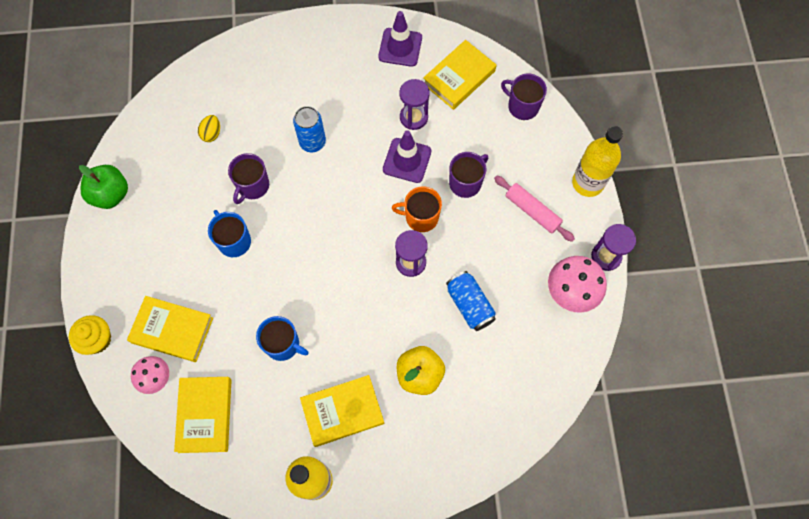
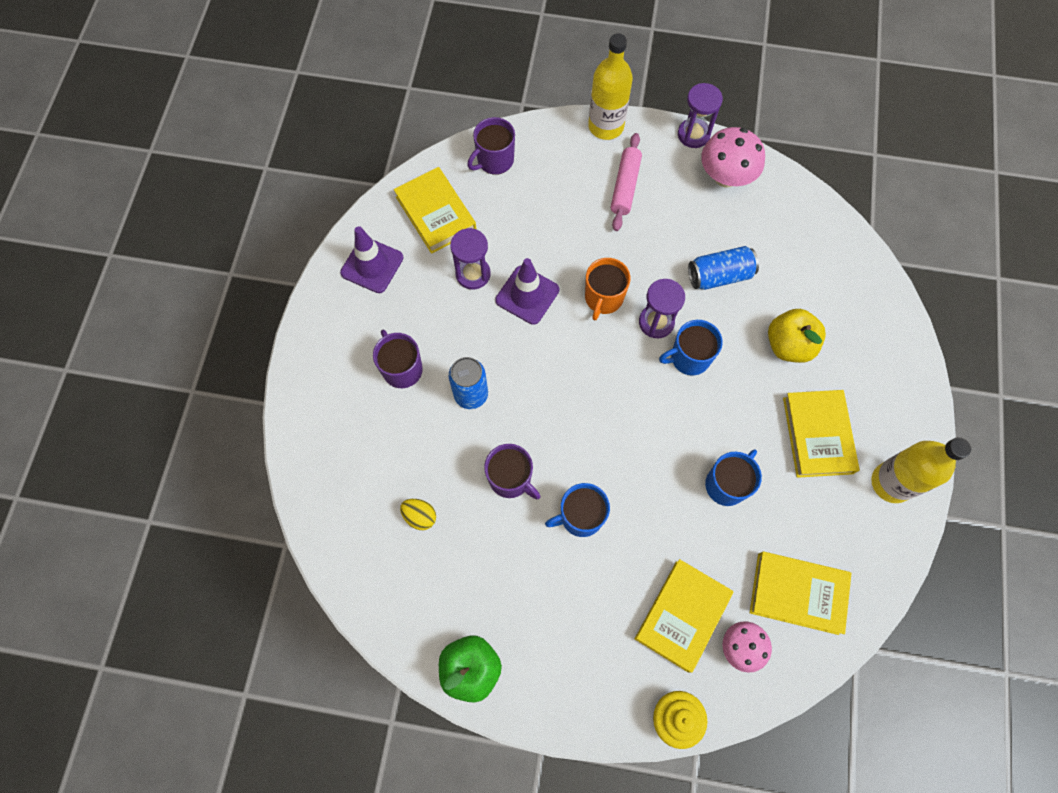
camera: 75 degrees left, 0 degrees up
(385, 294) = (689, 358): none -> blue mug
(466, 182) = (573, 241): purple mug -> purple mug (402, 369)
(532, 211) = (625, 186): pink rolling pin -> pink rolling pin turned 45 degrees counterclockwise

